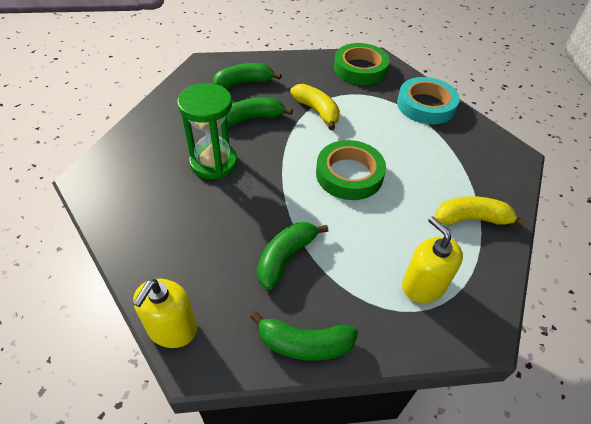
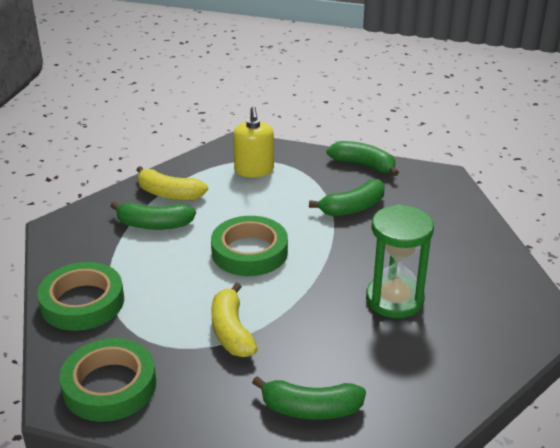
camera: 155 degrees left, 15 degrees down
(172, 328) = (458, 191): yellow soap dispenser -> none
(252, 118) = (325, 344): green banana -> green banana (154, 225)
(426, 105) = (82, 302): turquoise tape -> green tape

